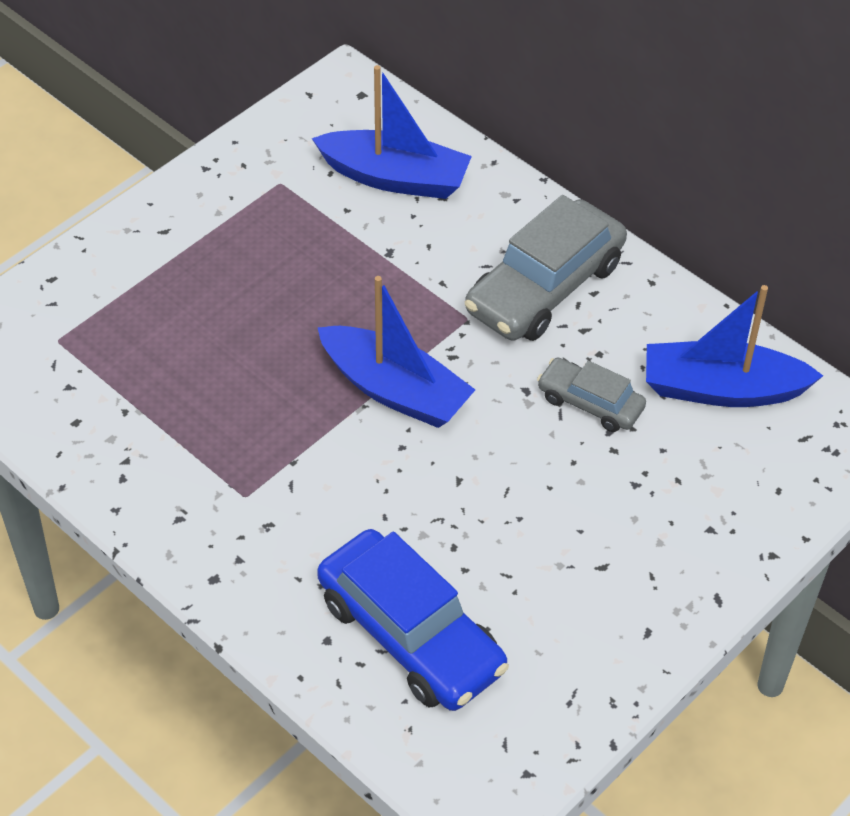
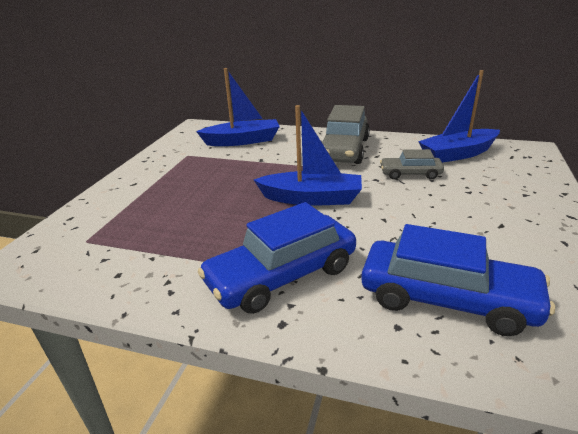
camera: 25 degrees left, 20 degrees down
(257, 514) = (282, 275): none -> blue car

